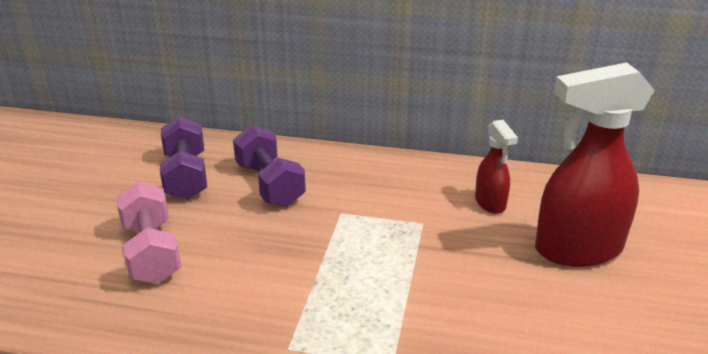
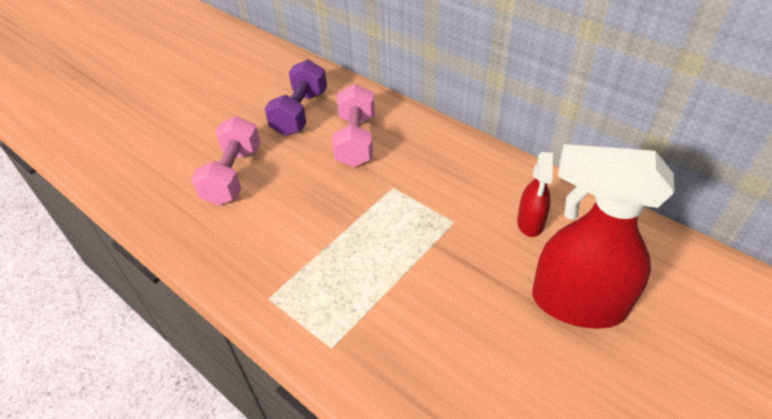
camera: 30 degrees right, 15 degrees up
(269, 185) = (356, 140): purple dumbbell -> pink dumbbell

